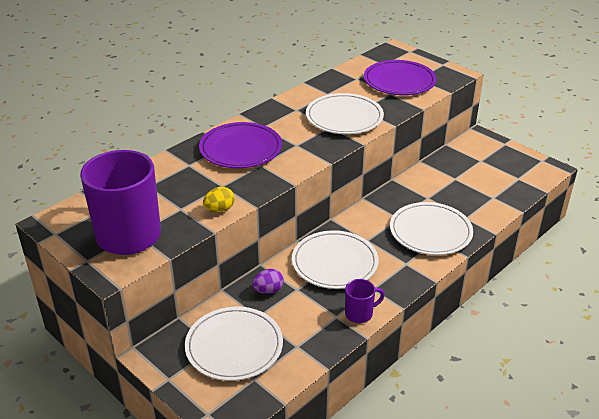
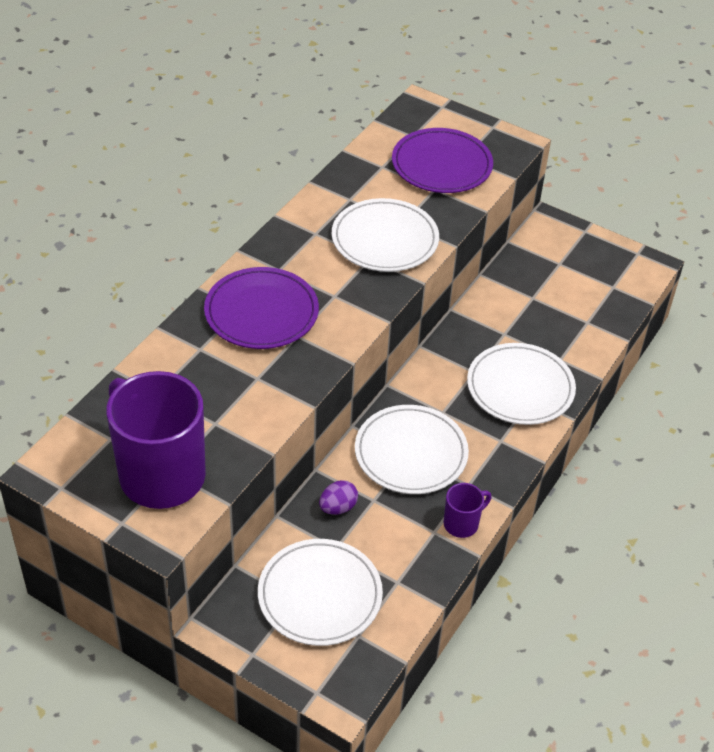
camera: 15 degrees left, 10 degrees up
(219, 209) = (267, 417): yellow egg -> none

